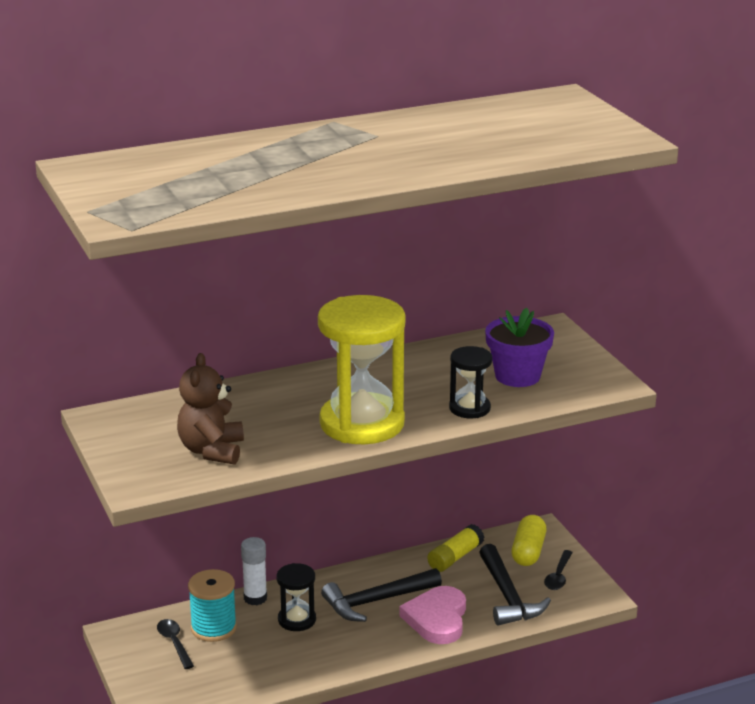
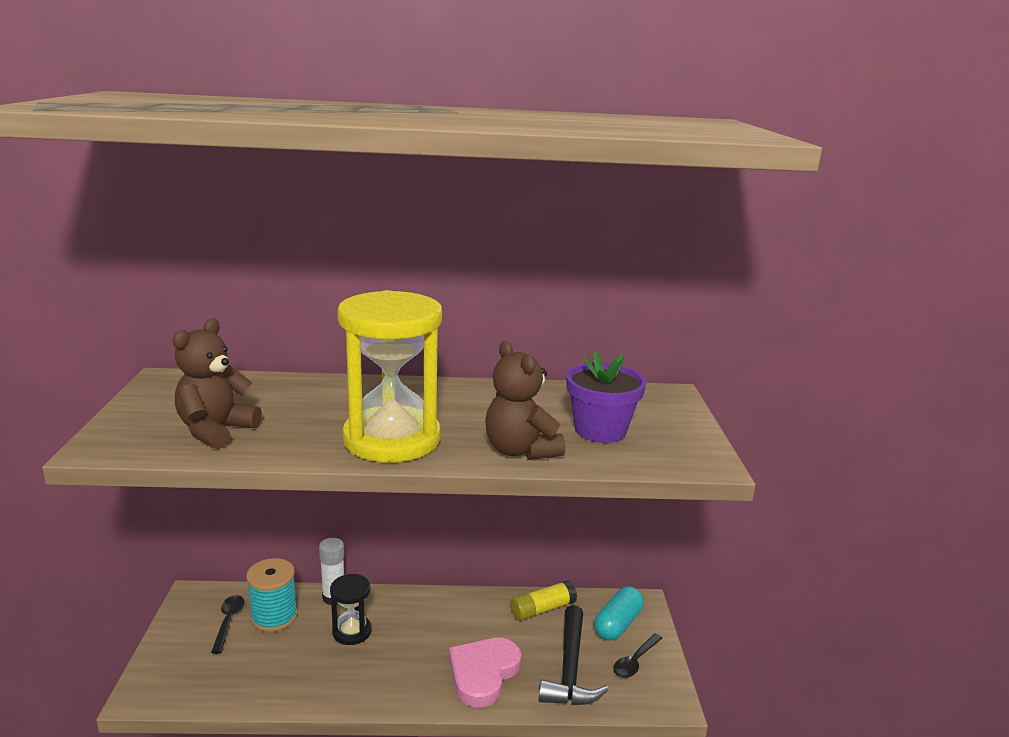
camera: 20 degrees right, 5 degrees down
(376, 601) = (438, 634): black hammer -> none
(469, 408) = (520, 450): black hourglass -> brown teddy bear
(528, 552) = (617, 624): yellow capsule -> turquoise capsule

